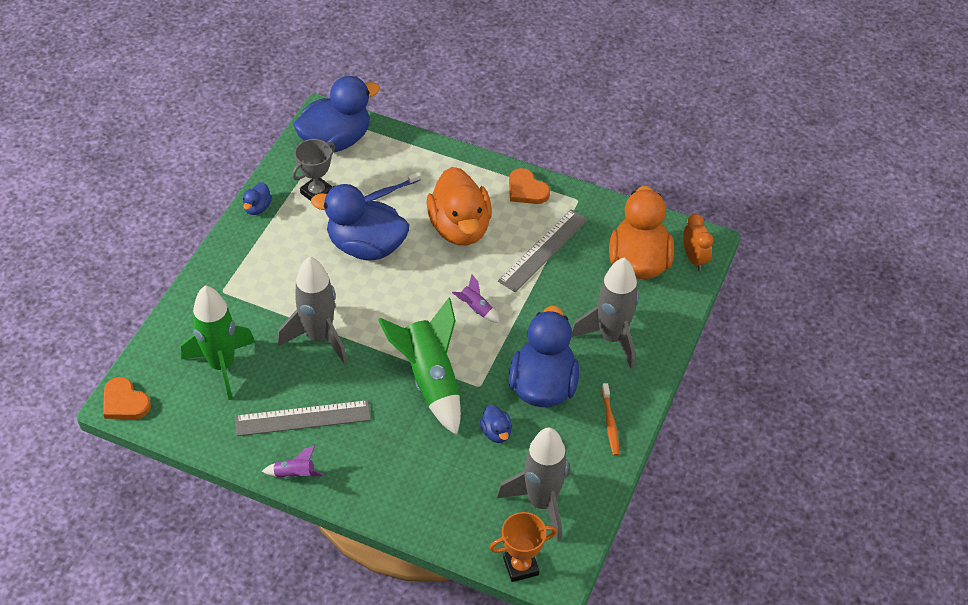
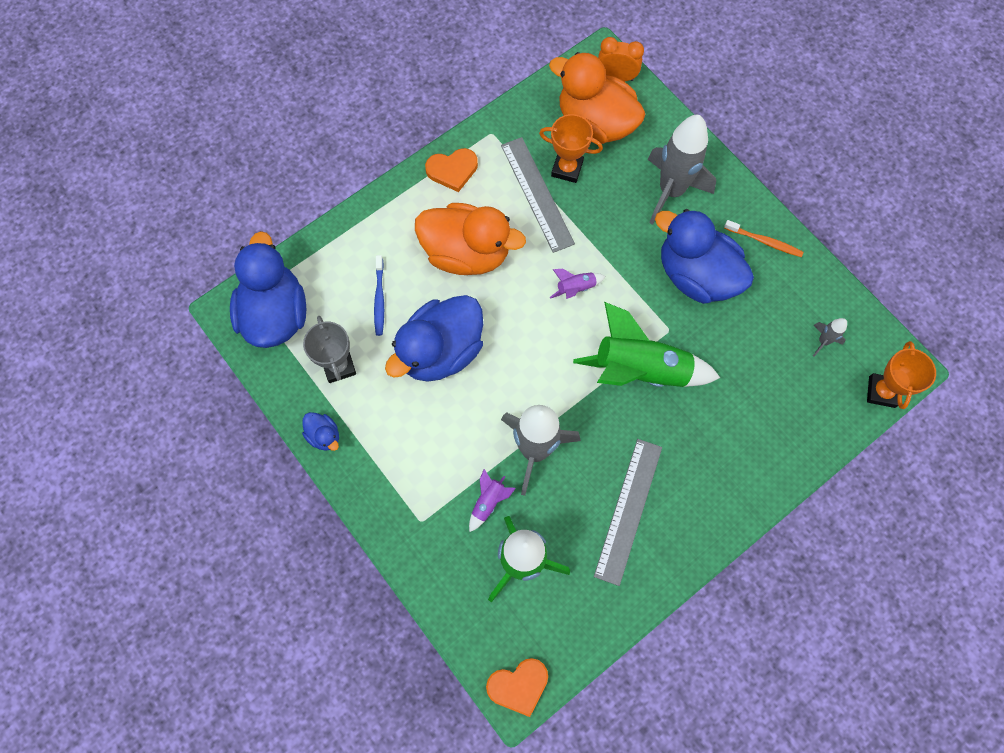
camera: 60 degrees left, 20 degrees up
(294, 474) = (692, 548): purple rocket -> purple rocket (488, 502)
(496, 432) = (729, 341): blue duck -> none
(541, 503) = (823, 341): grey rocket -> grey rocket, size x0.43
(581, 260) = (567, 169): none -> orange trophy

